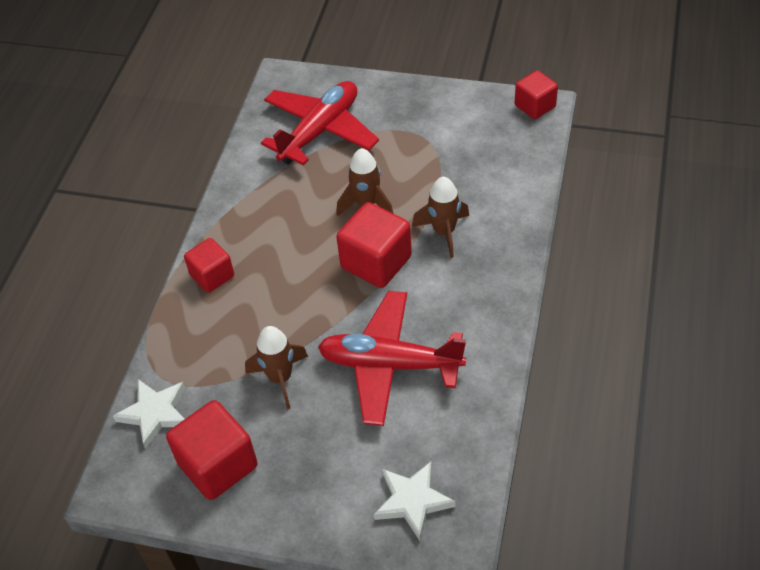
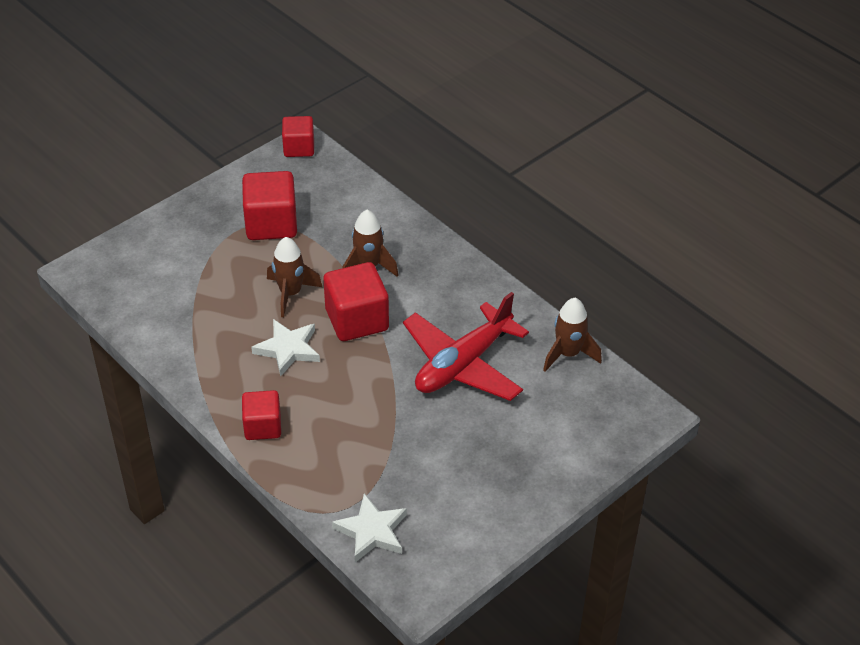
camera: 60 degrees left, 5 degrees down
(218, 465) = (460, 513): red cube -> red cube (271, 224)
(280, 378) = (413, 434): brown rocket -> brown rocket (568, 354)
(320, 131) = (176, 278): red plane -> none
(412, 501) = (592, 415): white star -> white star (288, 349)

